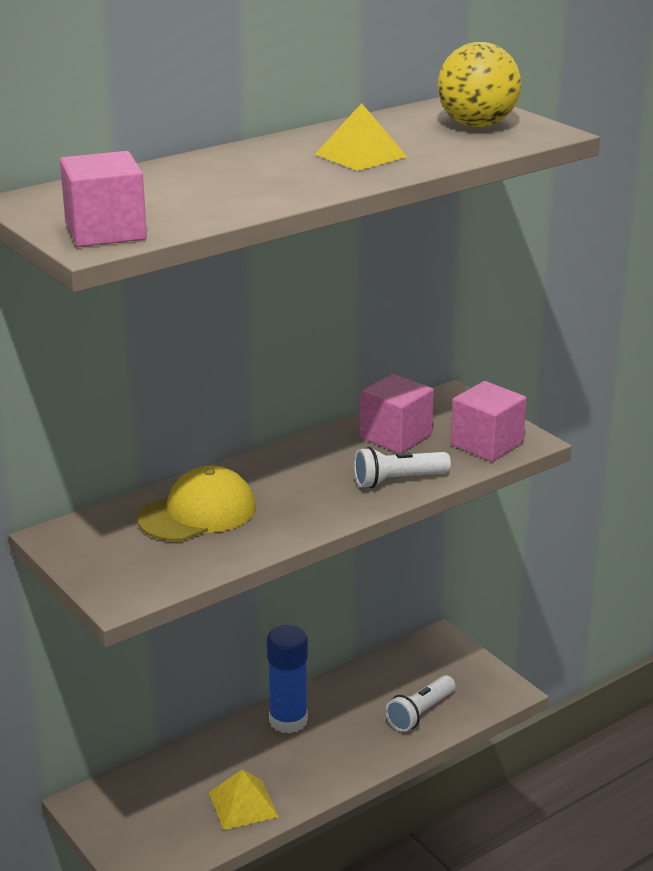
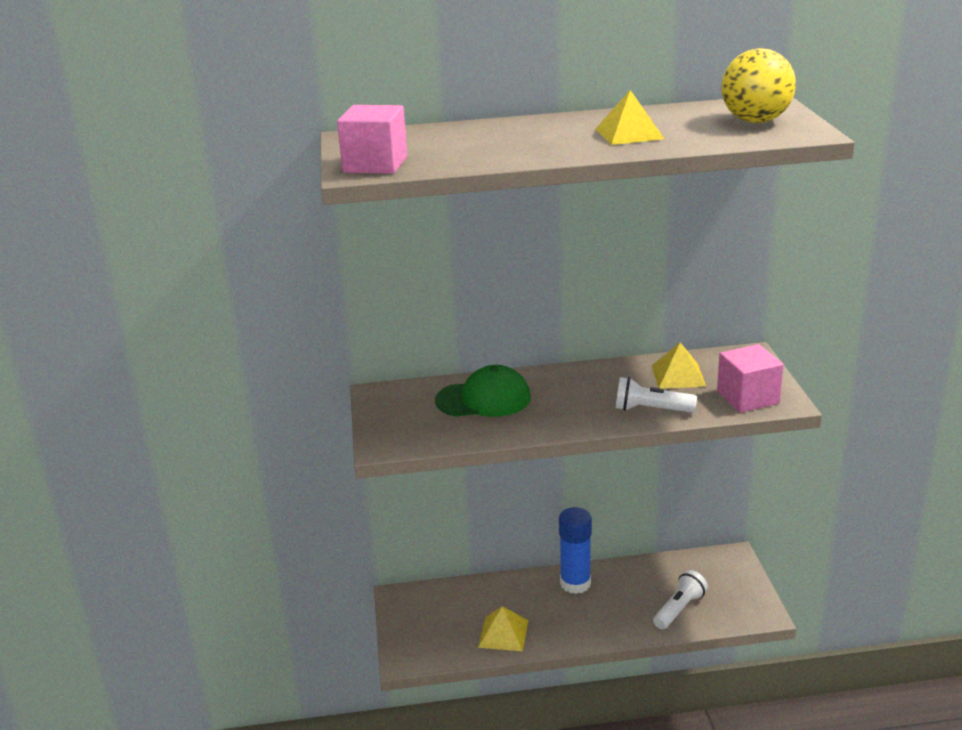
camera: 30 degrees right, 0 degrees up
(197, 513) = (483, 399): yellow cap -> green cap
(396, 436) = (678, 375): pink cube -> yellow pyramid
(420, 713) = (679, 609): white flashlight -> white flashlight turned 150 degrees clockwise

